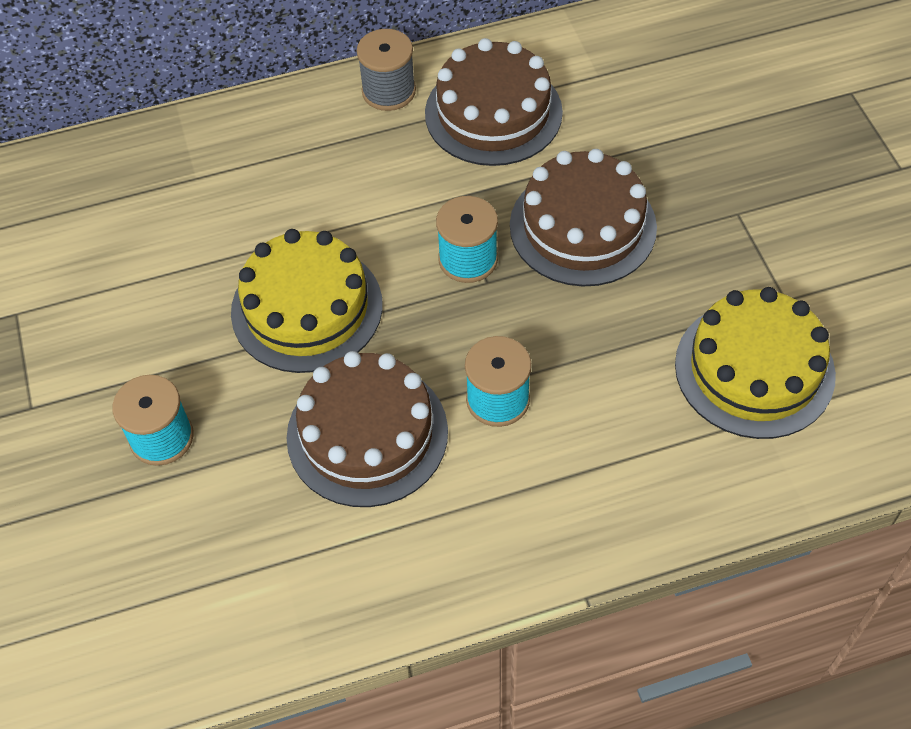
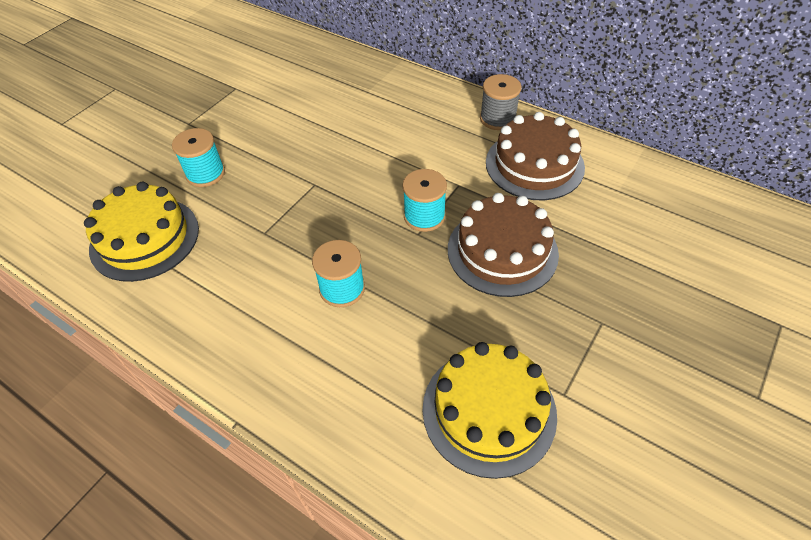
camera: 50 degrees right, 5 degrees down
(307, 308) = (328, 175): yellow cake -> yellow cake (145, 238)
(367, 434) = (271, 247): brown cake -> none

